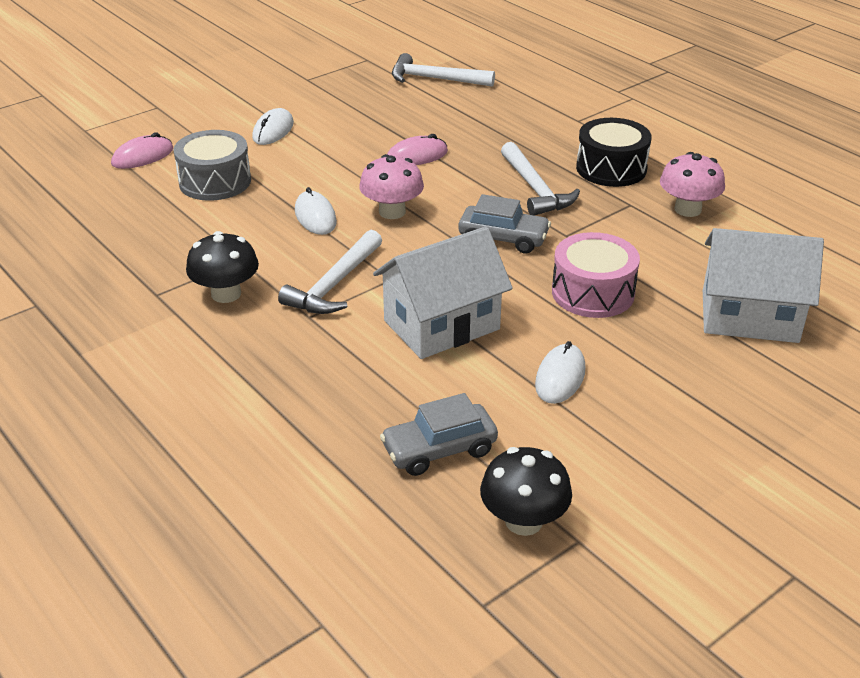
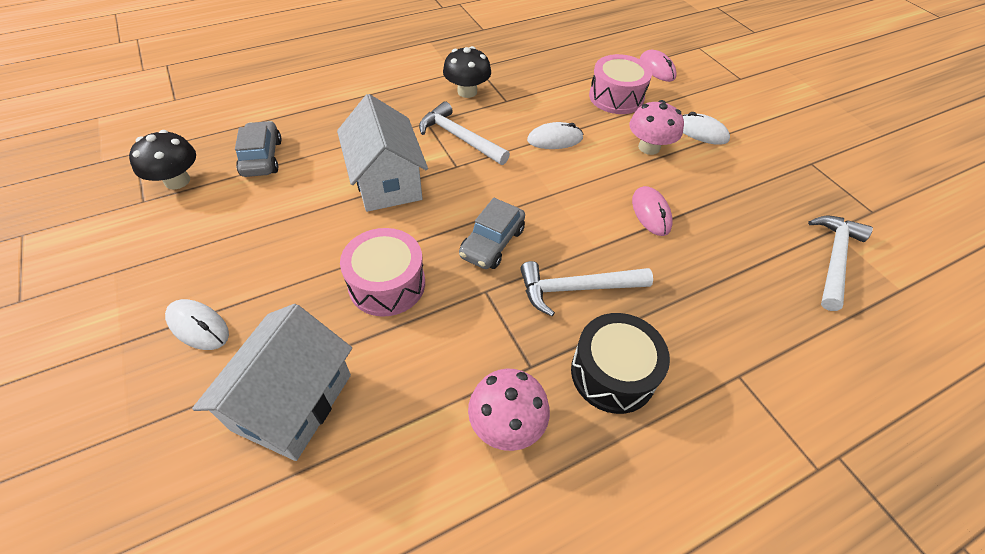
camera: 100 degrees right, 15 degrees up
(215, 181) = (616, 97): grey drum -> pink drum
(392, 212) = (553, 181): pink mushroom -> pink mushroom (649, 147)
(560, 377) = (292, 232): white mouse -> white mouse (198, 326)

